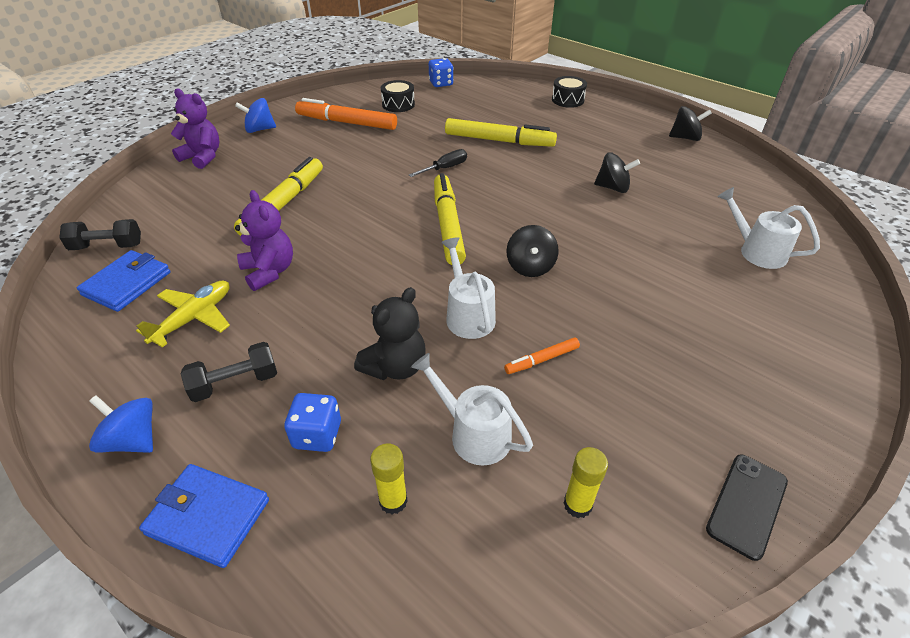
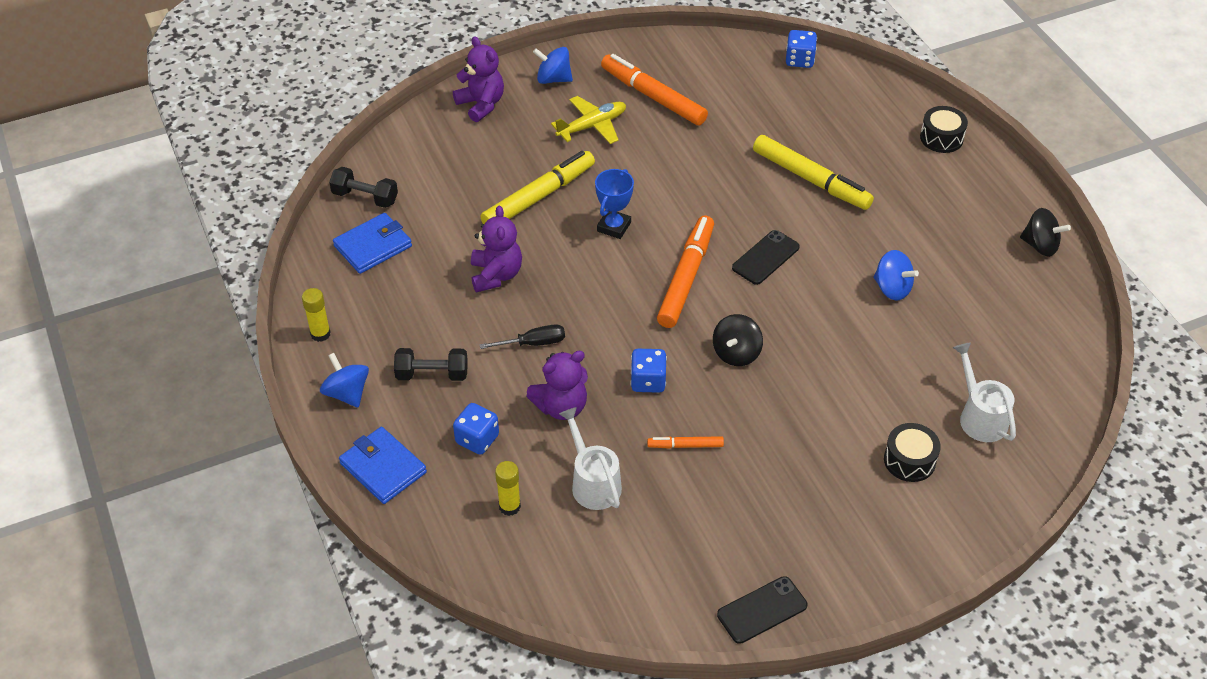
camera: 25 degrees right, 5 degrees up
(194, 318) = (418, 302): yellow plane -> yellow plane (592, 126)
(363, 207) = (614, 227): none -> blue trophy
(395, 367) = (561, 407): black teddy bear -> purple teddy bear
(398, 104) = (727, 83): black drum -> black drum (909, 460)
(445, 168) = (725, 202): black screwdriver -> black screwdriver (533, 343)
(448, 225) = (686, 278): yellow marker -> orange marker
(467, 314) = (648, 381): white watering can -> blue dice
(502, 194) = (765, 257): none -> black phone
(577, 504) = (637, 560): yellow glue stick -> yellow glue stick (320, 334)
(613, 188) = (892, 288): black spinning top -> blue spinning top

